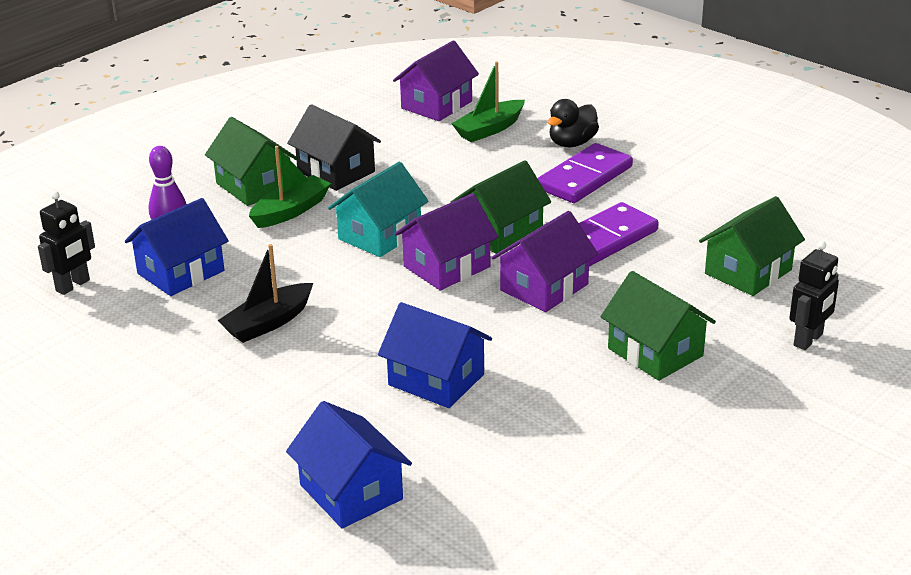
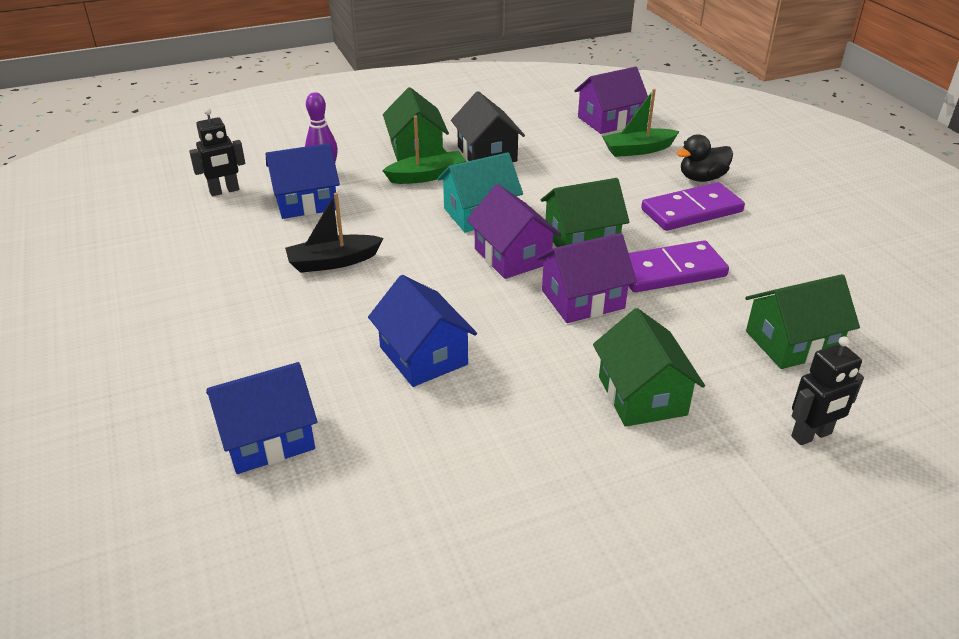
camera: 25 degrees right, 5 degrees up
(351, 492) = (267, 438): blue house -> blue house turned 75 degrees clockwise
(446, 266) = (512, 256): purple house -> purple house turned 75 degrees clockwise

